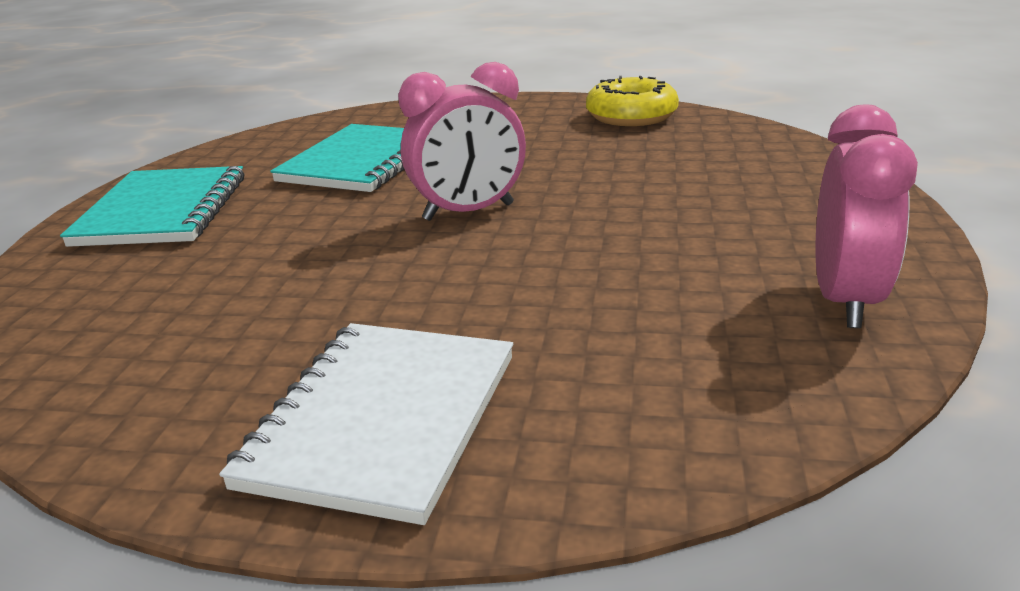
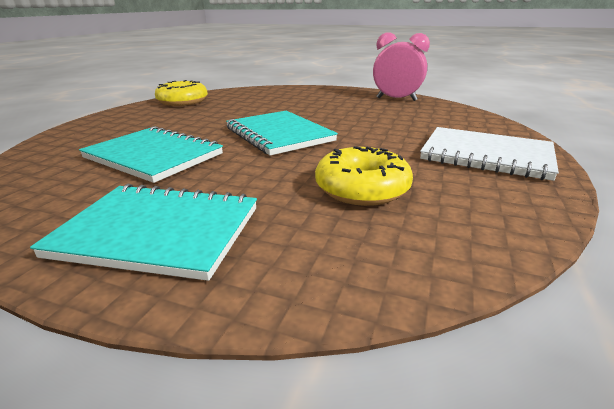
camera: 80 degrees left, 0 degrees up
(238, 297) = (362, 188): none -> yellow donut
(468, 212) = (279, 135): pink clock -> turquoise notebook

